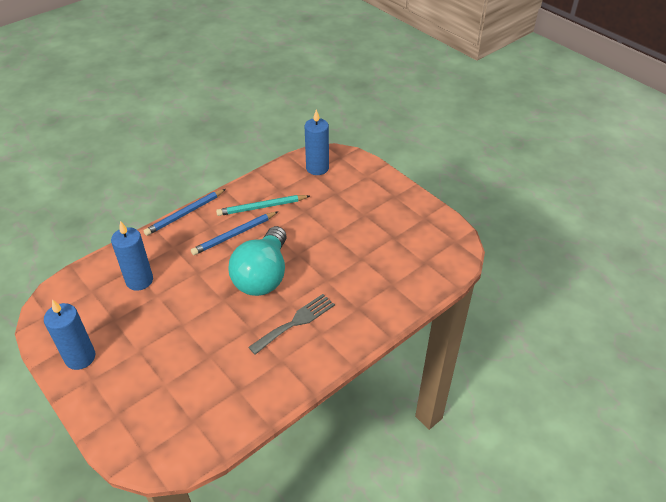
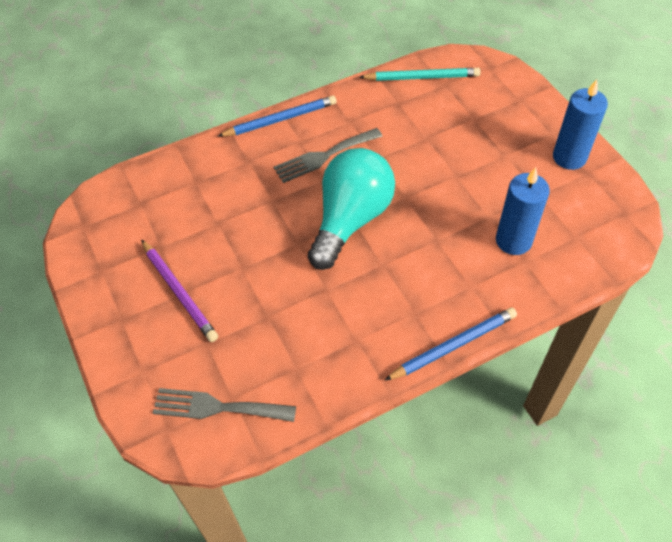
camera: 165 degrees left, 10 degrees up
(234, 235) = (380, 291): blue pencil -> blue pencil (280, 119)
(262, 207) = (331, 336): turquoise pencil -> turquoise pencil (422, 77)
(317, 168) = (217, 407): blue candle -> grey fork
(366, 214) = (179, 292): none -> purple pencil

